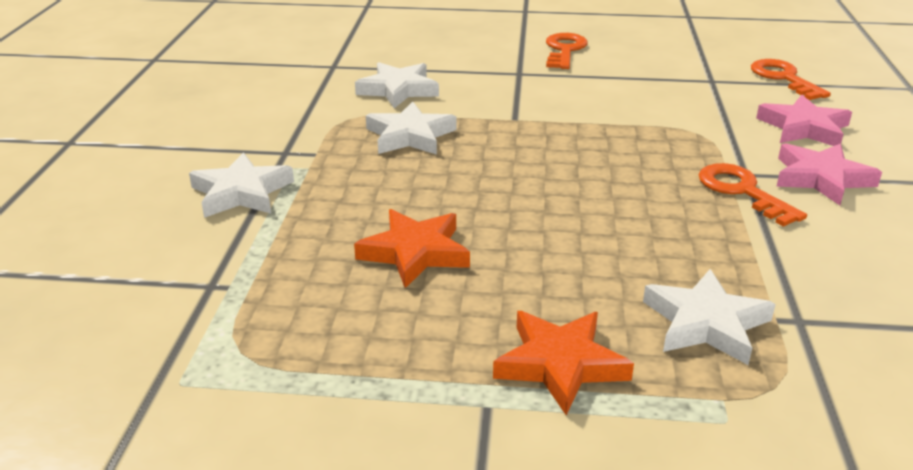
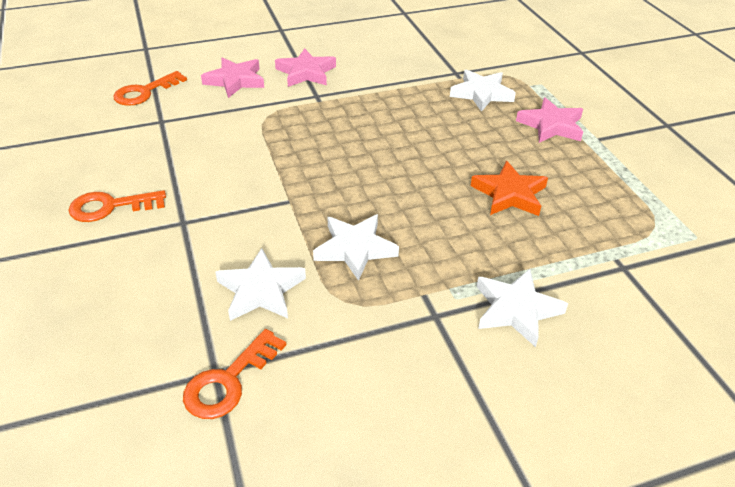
camera: 115 degrees left, 10 degrees up
(560, 364) = (551, 125): orange star -> pink star
(742, 191) = (341, 95): orange key -> orange key (228, 381)

